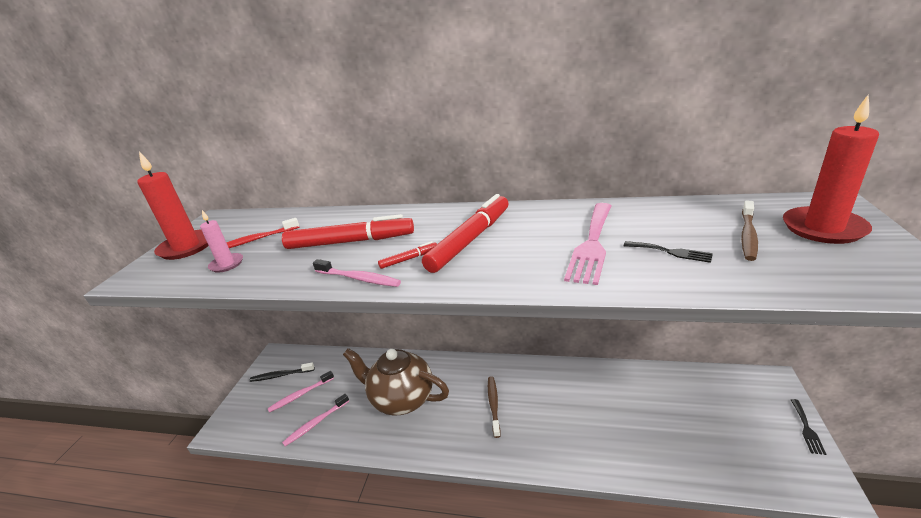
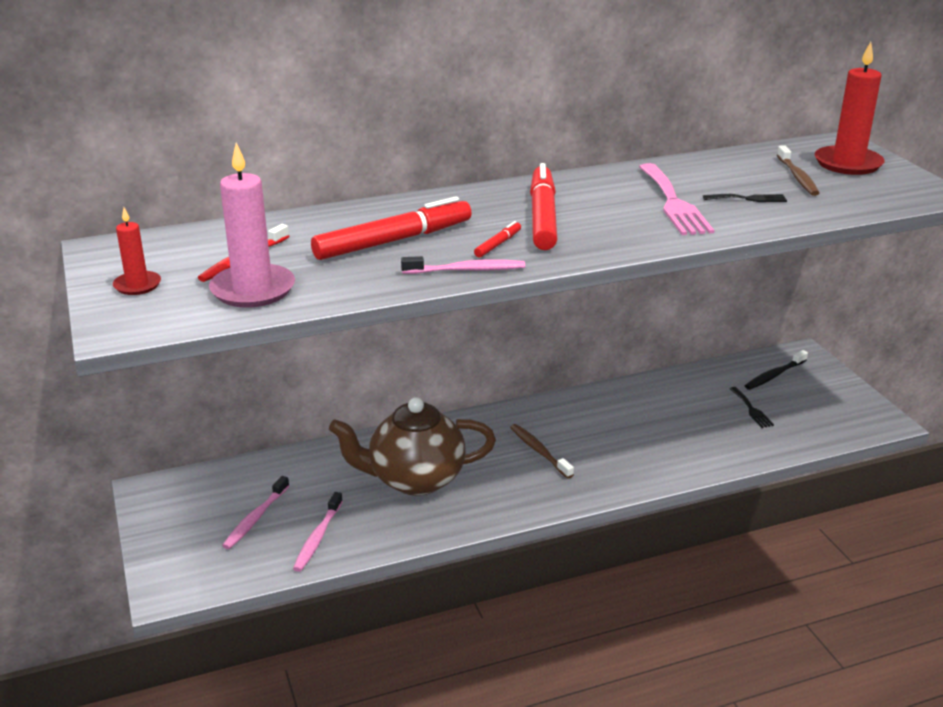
camera: 35 degrees left, 0 degrees up
(187, 247) = (137, 285): red candle -> red candle, size x0.56
(226, 264) = (253, 290): pink candle -> pink candle, size x1.79
(281, 375) = (192, 508): black toothbrush -> black toothbrush (774, 375)
(807, 429) = (849, 384): black fork -> black fork (751, 409)

